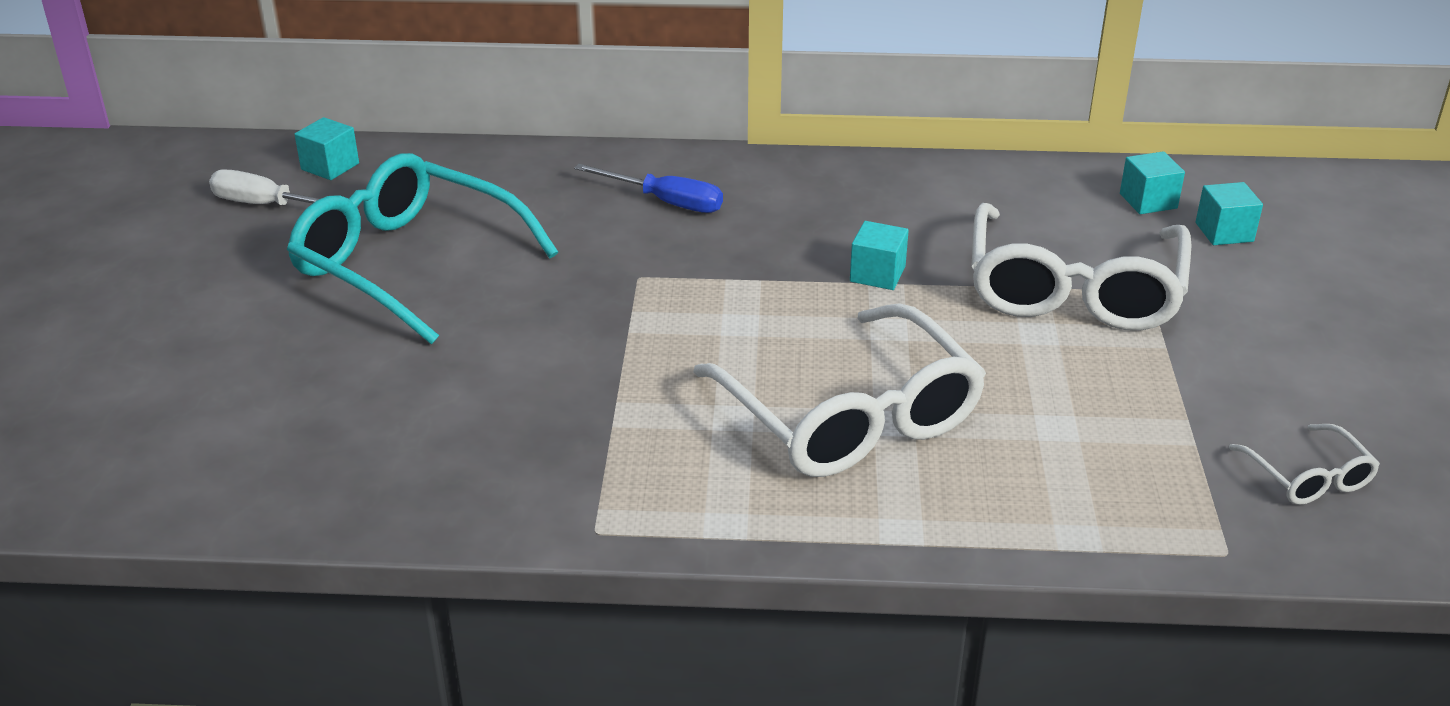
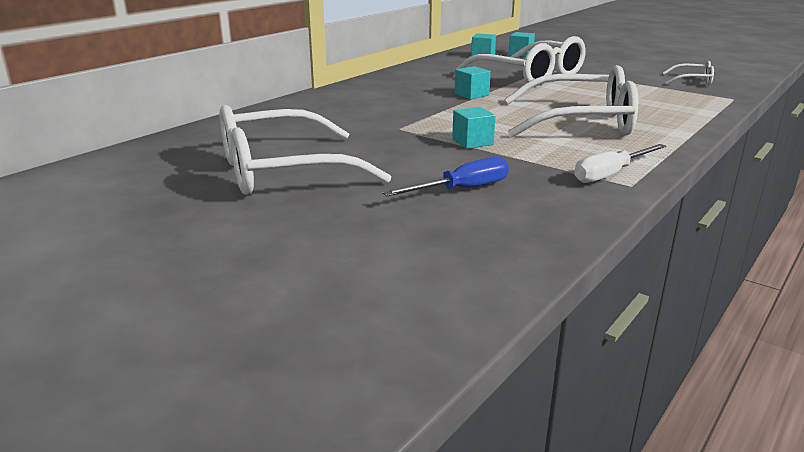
camera: 55 degrees left, 10 degrees down
(269, 205) = (118, 193): white screwdriver -> white screwdriver (610, 174)
(330, 166) = (113, 167): turquoise cube -> turquoise cube (472, 142)
(409, 264) = (283, 171): turquoise glasses -> white glasses
(665, 202) = (337, 110): blue screwdriver -> blue screwdriver (462, 189)

